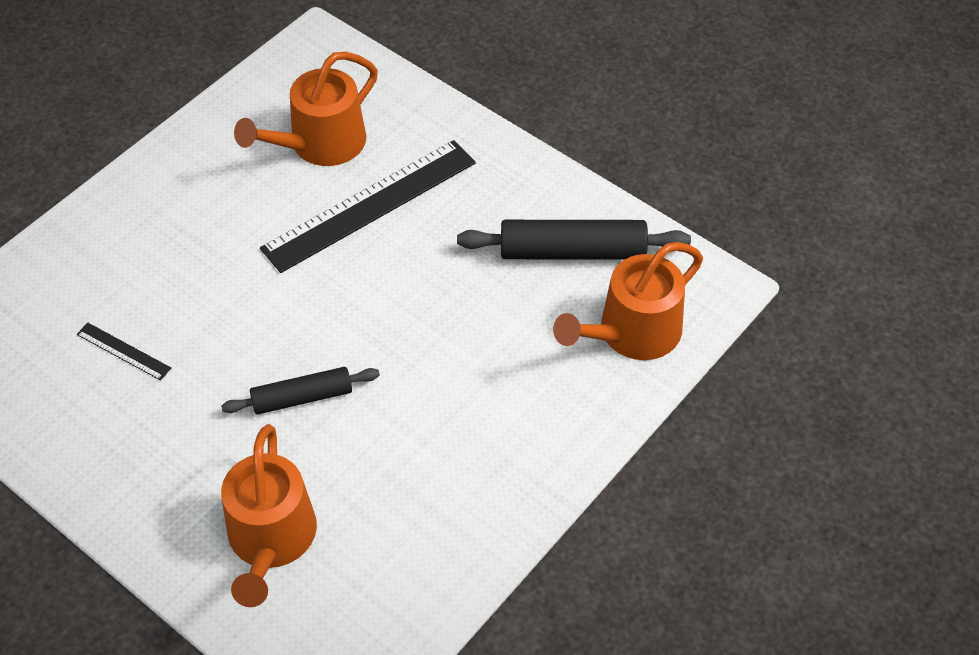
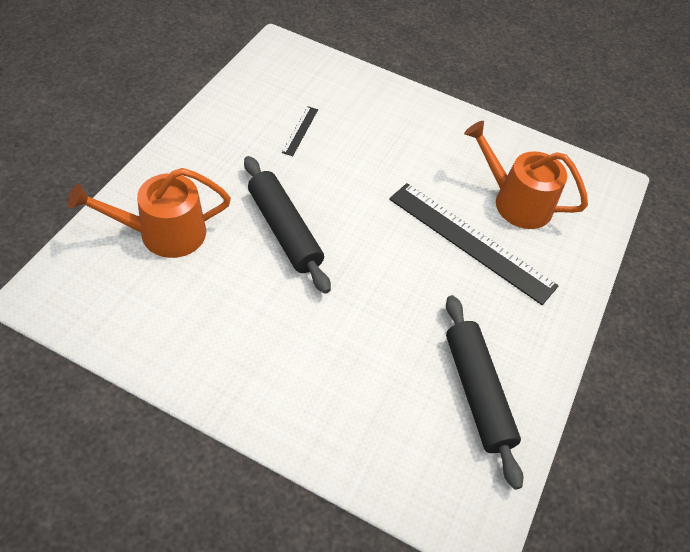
camera: 70 degrees right, 0 degrees up
(302, 398) = (284, 230): black rolling pin -> black rolling pin, size x1.56
(632, 333) = (404, 454): orange watering can -> none

